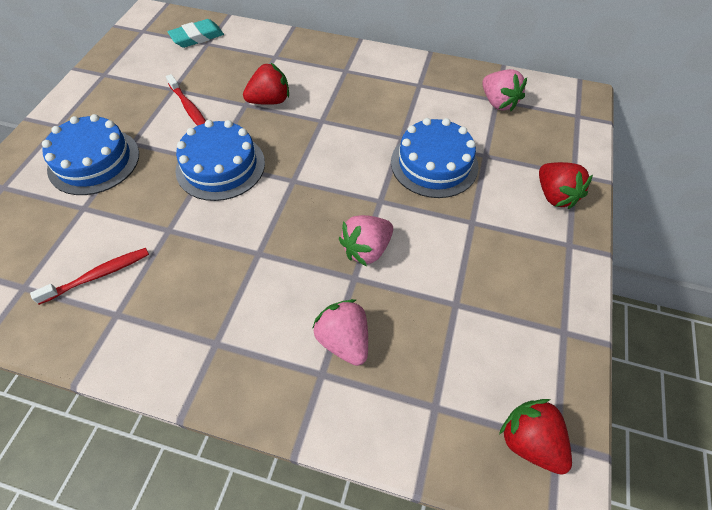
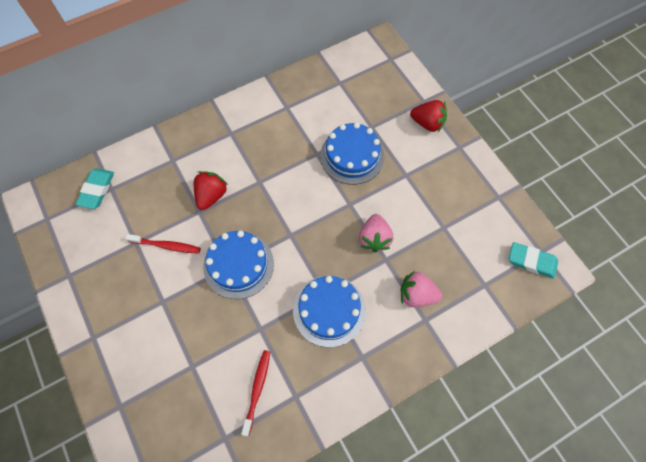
camera: 45 degrees left, 10 degrees up
(94, 161) = (155, 335): blue cake -> blue cake (329, 310)
(498, 103) = (343, 84): pink strawberry -> none
(529, 441) = (531, 261): red strawberry -> turquoise eraser

